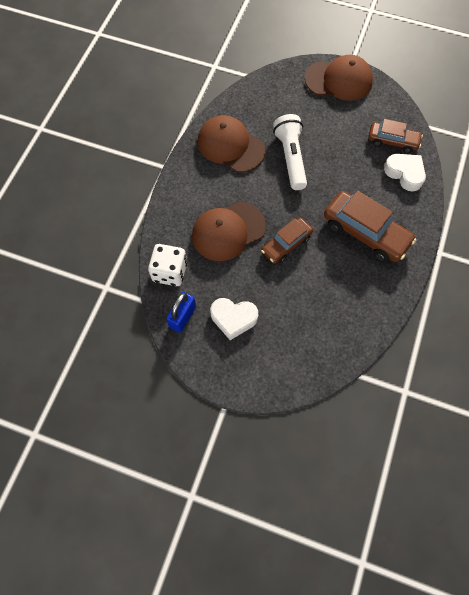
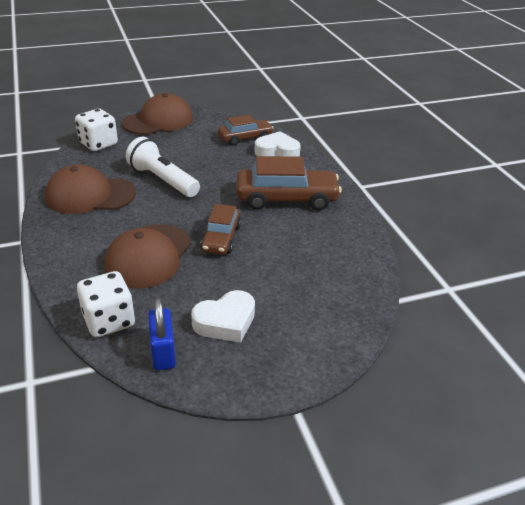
camera: 40 degrees left, 30 degrees down
(273, 87) = (98, 144): none -> white dice

